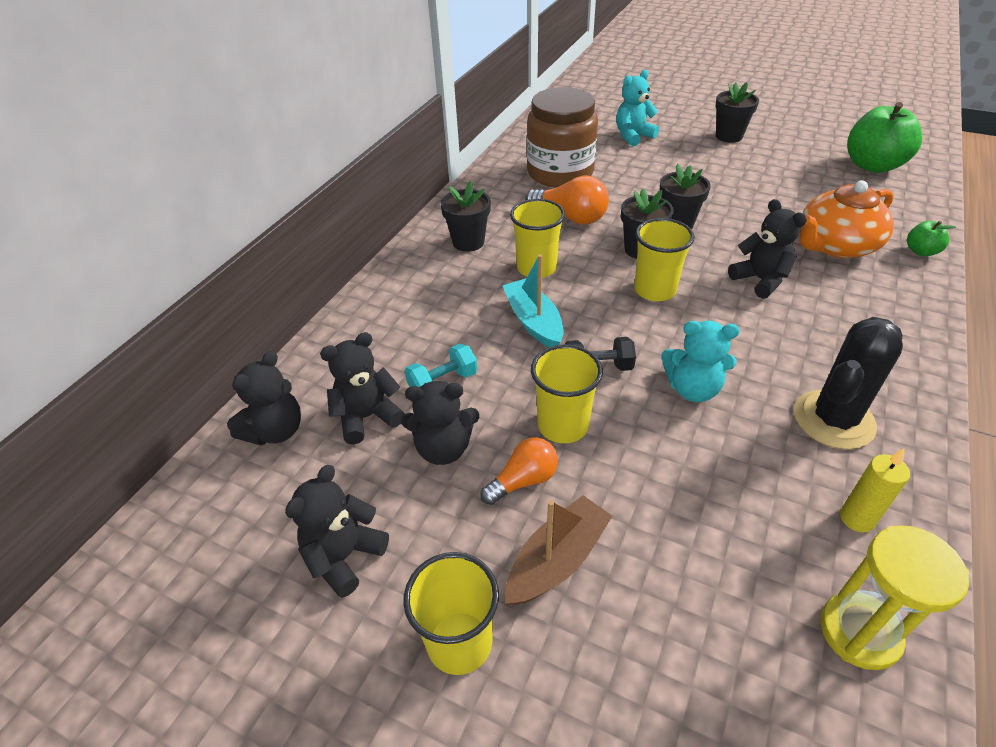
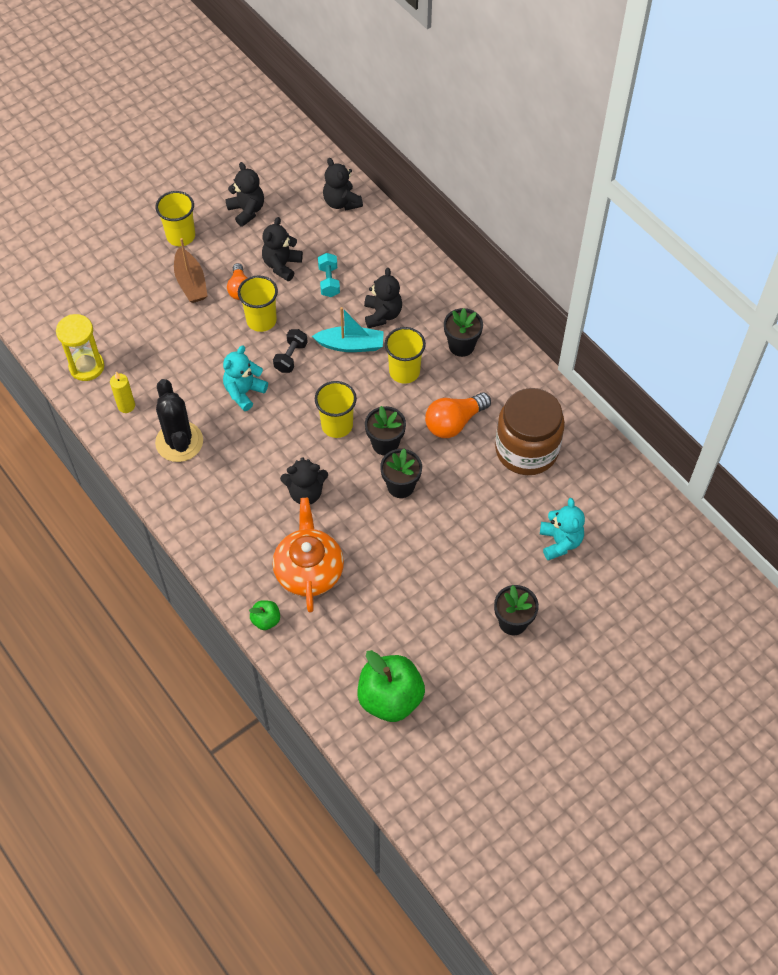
camera: 115 degrees right, 15 degrees up
(367, 417) = (325, 241): black teddy bear -> black teddy bear (382, 314)

